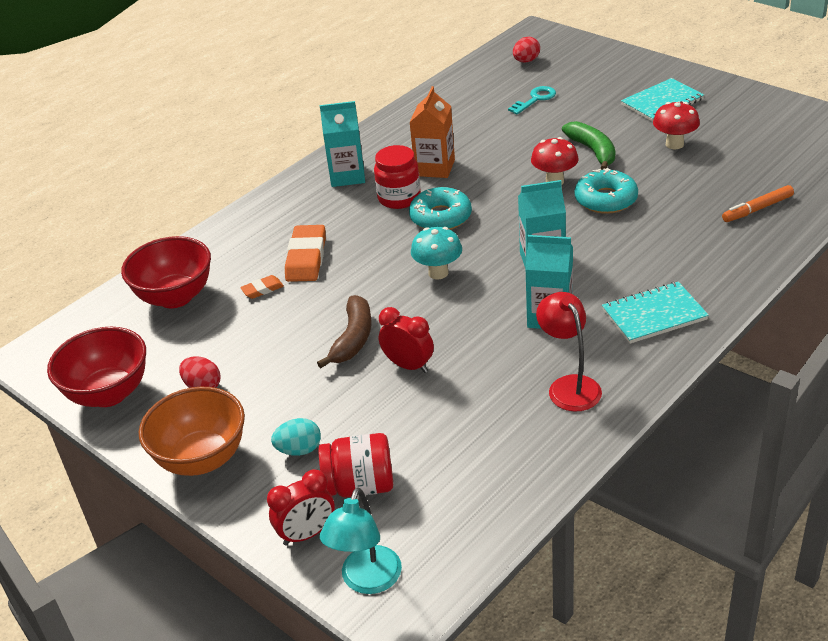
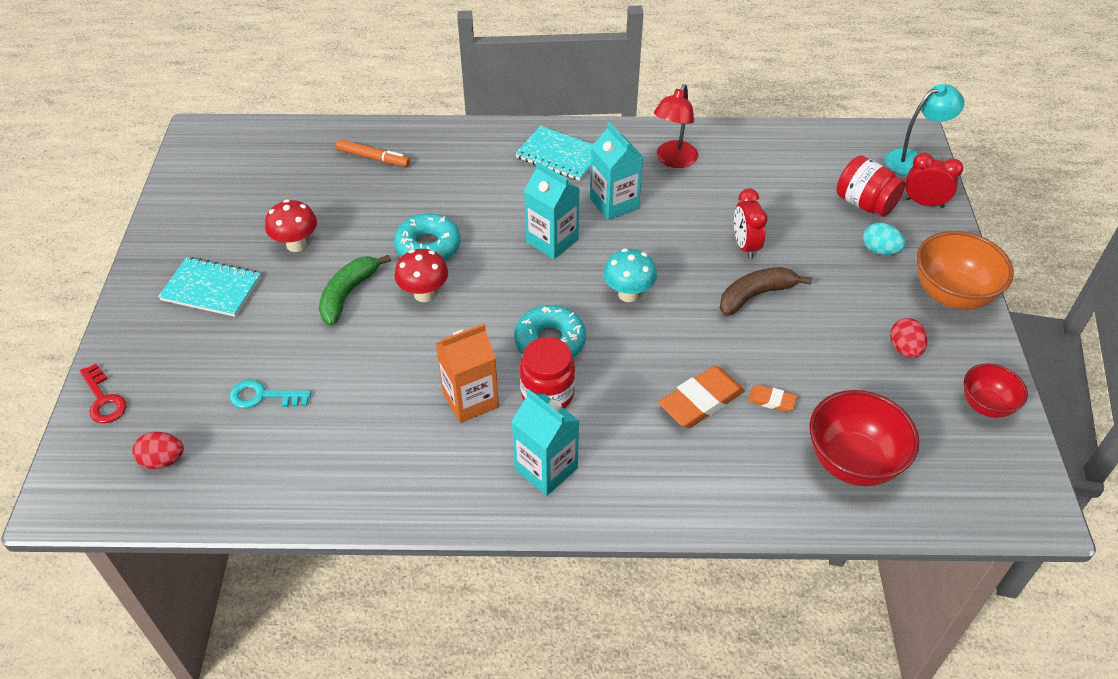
camera: 135 degrees left, 10 degrees up
(109, 393) = (986, 405): red bowl -> red bowl, size x0.61
(599, 52) = (103, 399): none -> red key

